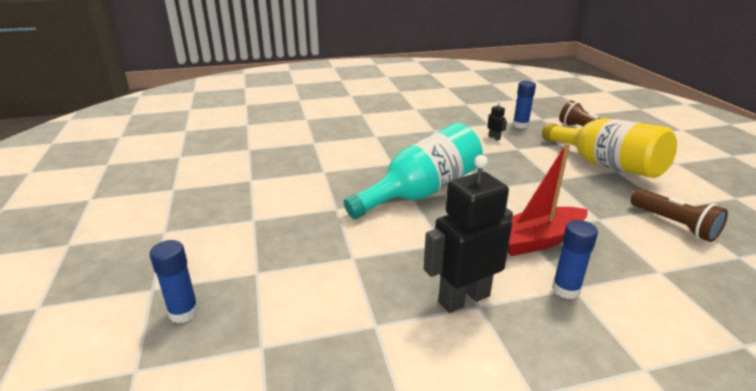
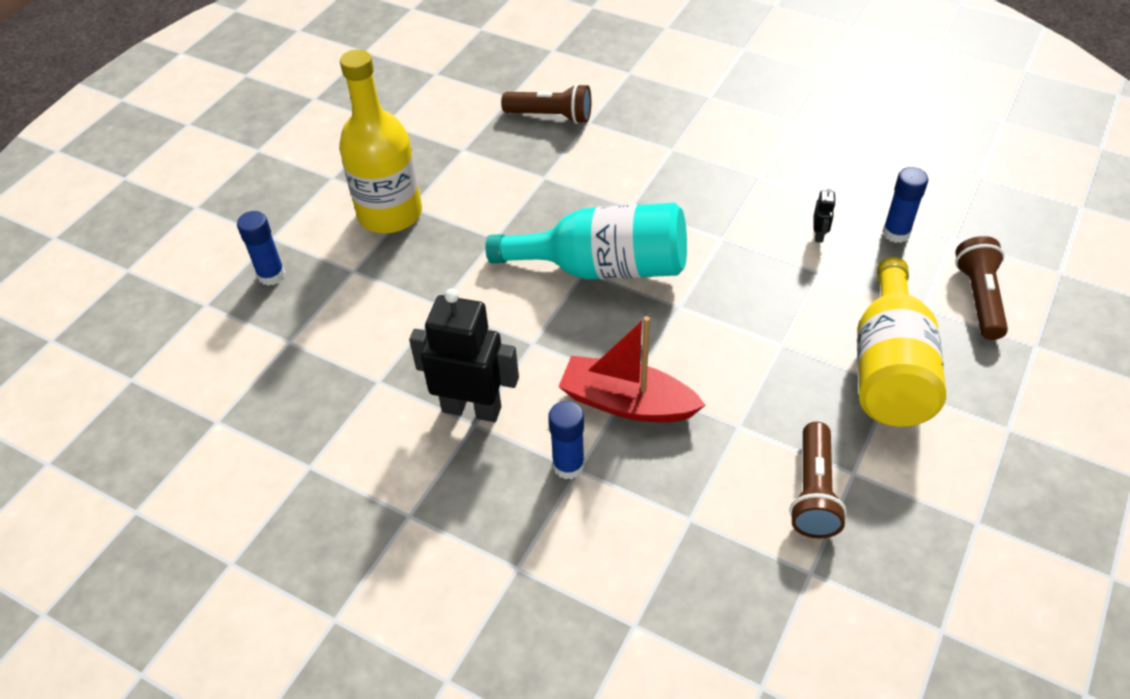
camera: 45 degrees right, 20 degrees up
(242, 229) = (390, 213): none -> yellow bottle
(287, 147) = (551, 116): none -> brown flashlight

